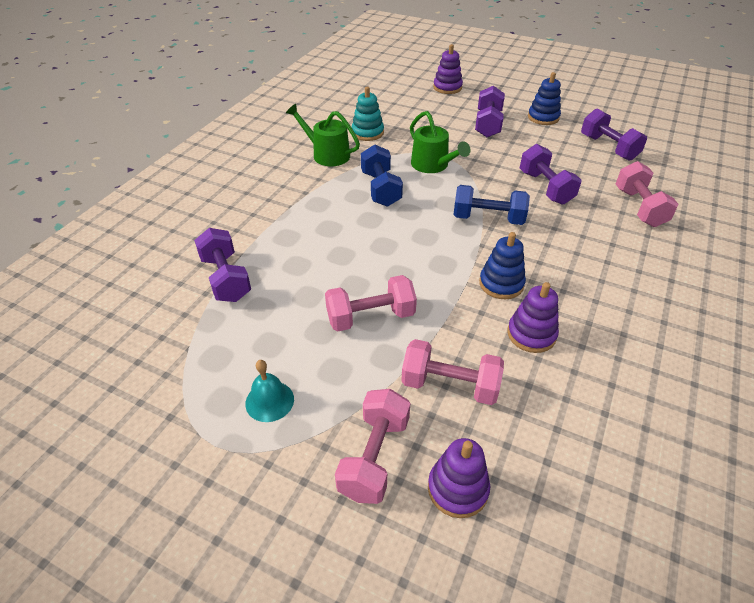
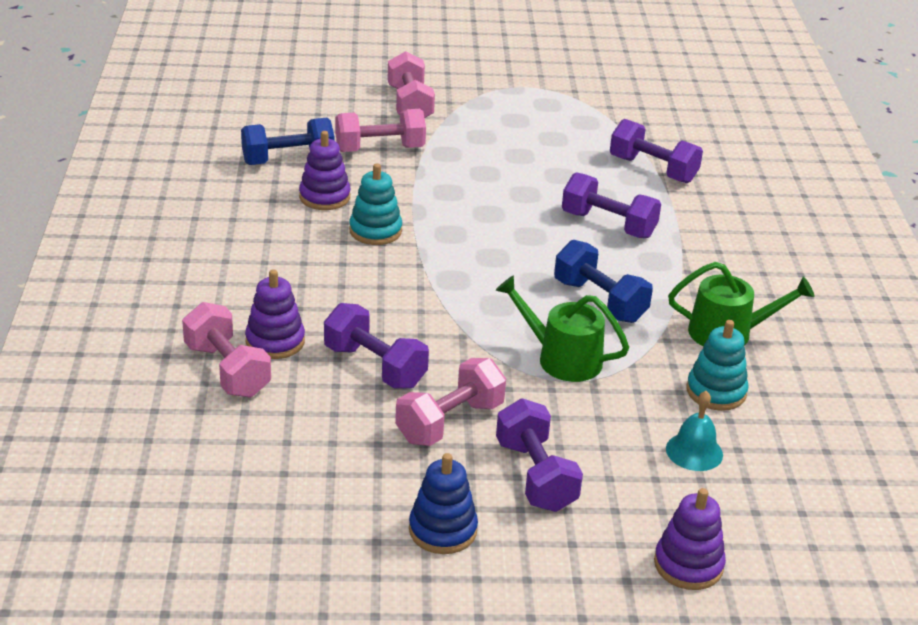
camera: 150 degrees right, 10 degrees down
(269, 401) = (513, 111): turquoise bell -> turquoise bell (694, 451)
(370, 317) = (485, 174): pink dumbbell -> pink dumbbell (450, 422)
(457, 489) = (341, 105): purple stacking toy -> purple stacking toy (275, 341)
(488, 219) = (431, 298): blue dumbbell -> blue dumbbell (288, 160)
(501, 284) = (375, 231): blue stacking toy -> turquoise stacking toy
(608, 147) = (295, 483): purple dumbbell -> purple dumbbell (608, 225)

